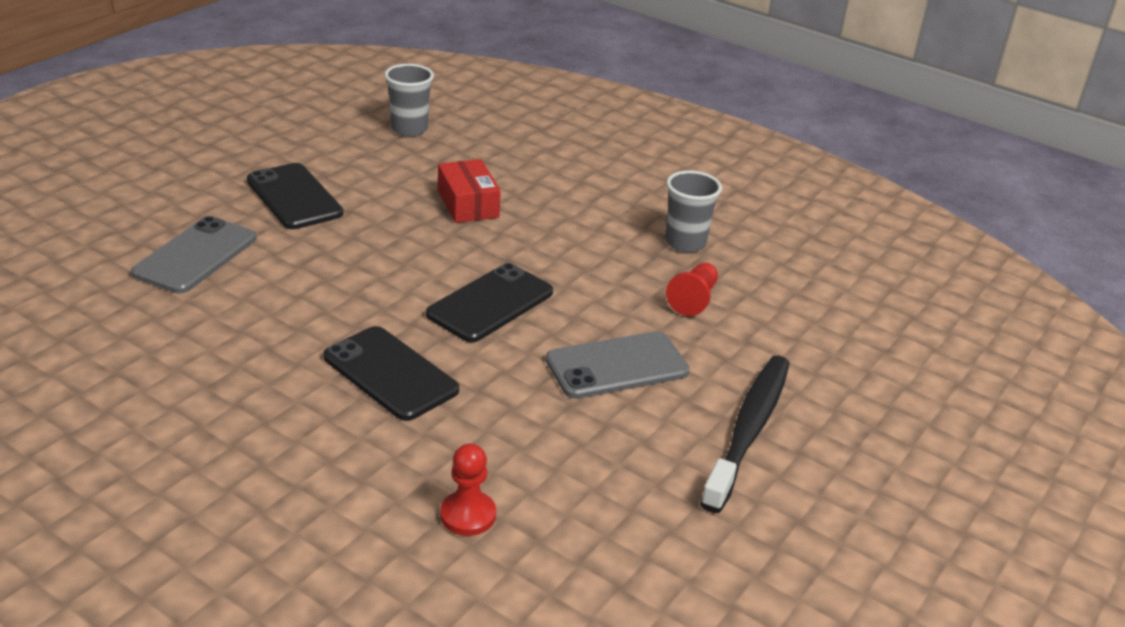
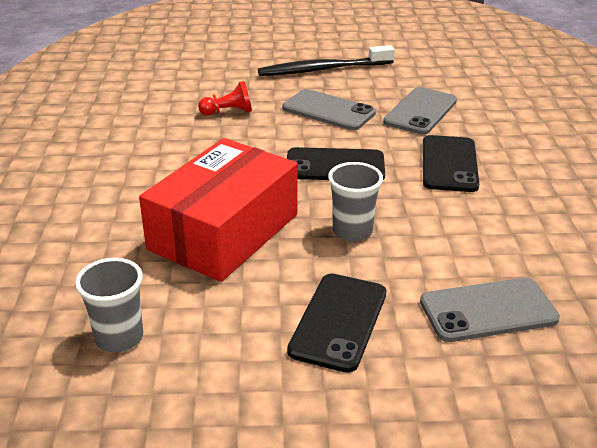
camera: 125 degrees left, 0 degrees up
(468, 204) = (224, 232): red box -> red box, size x2.02
(468, 515) = (491, 104): red pawn -> none
(527, 435) = (420, 111): none -> grey phone
(685, 243) = (161, 134): grey cup -> grey cup (352, 231)

